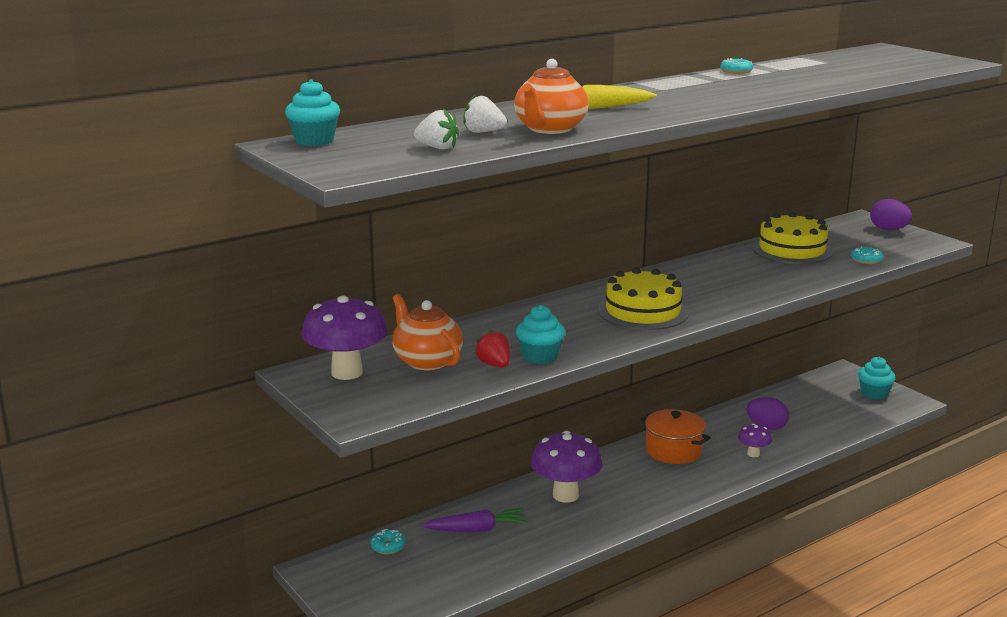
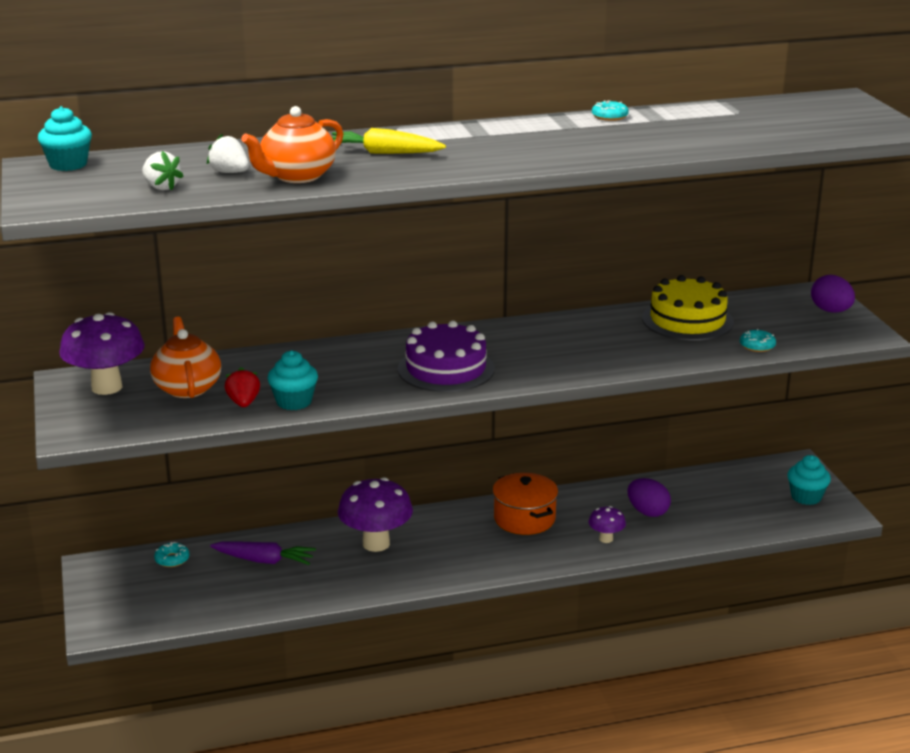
camera: 20 degrees right, 5 degrees up
(643, 311) = (446, 369): yellow cake -> purple cake

